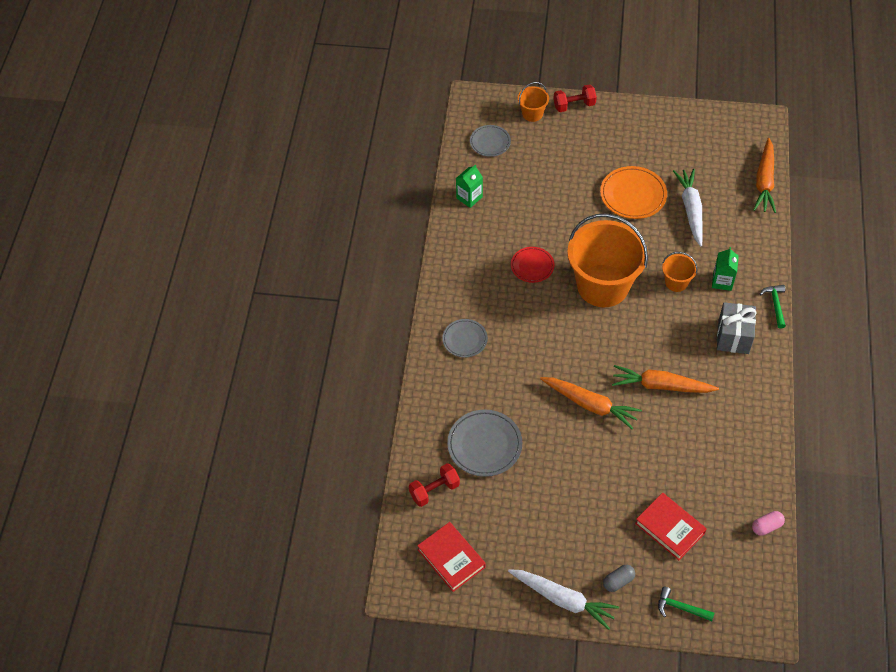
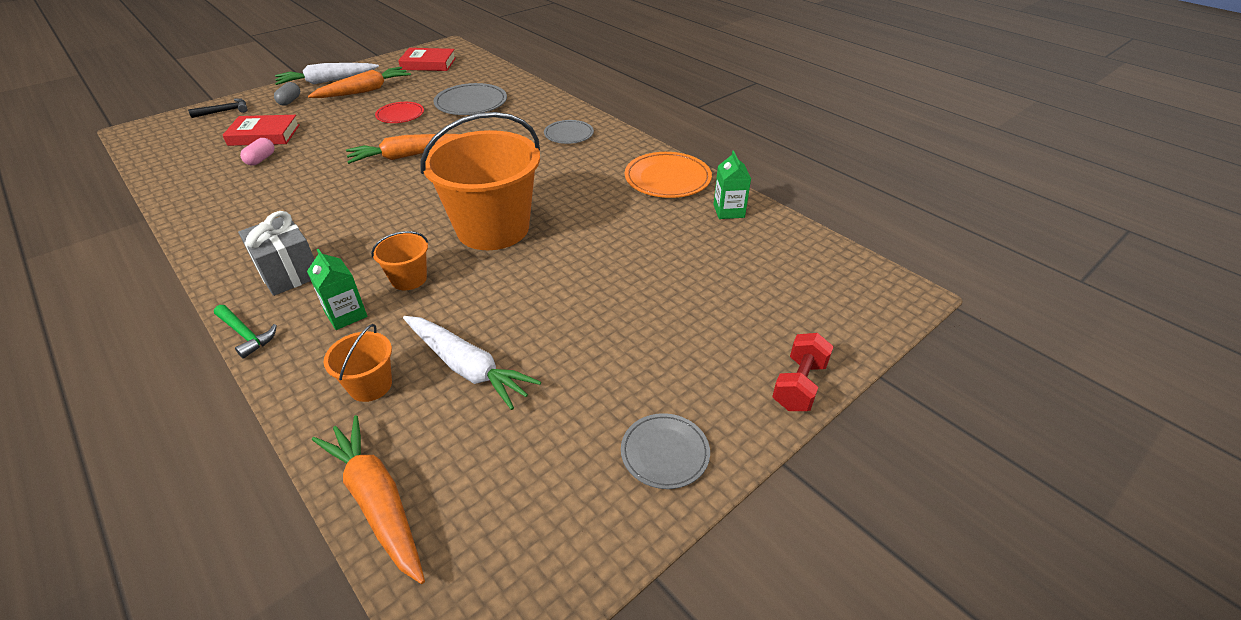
camera: 130 degrees right, 15 degrees down
(434, 490) = (478, 76): red dumbbell -> none
(490, 142) = (802, 267): grey plate -> grey plate (665, 453)
(532, 113) = (822, 332): orange bucket -> orange bucket (370, 385)
(532, 266) = (585, 202): red plate -> red plate (400, 115)
(633, 195) = (566, 330): orange plate -> orange plate (667, 179)
(661, 385) = (347, 197): orange carrot -> orange carrot (364, 91)
(681, 607) = (224, 111): green hammer -> black hammer
(766, 526) = (161, 172): pink capsule -> pink capsule (261, 159)

